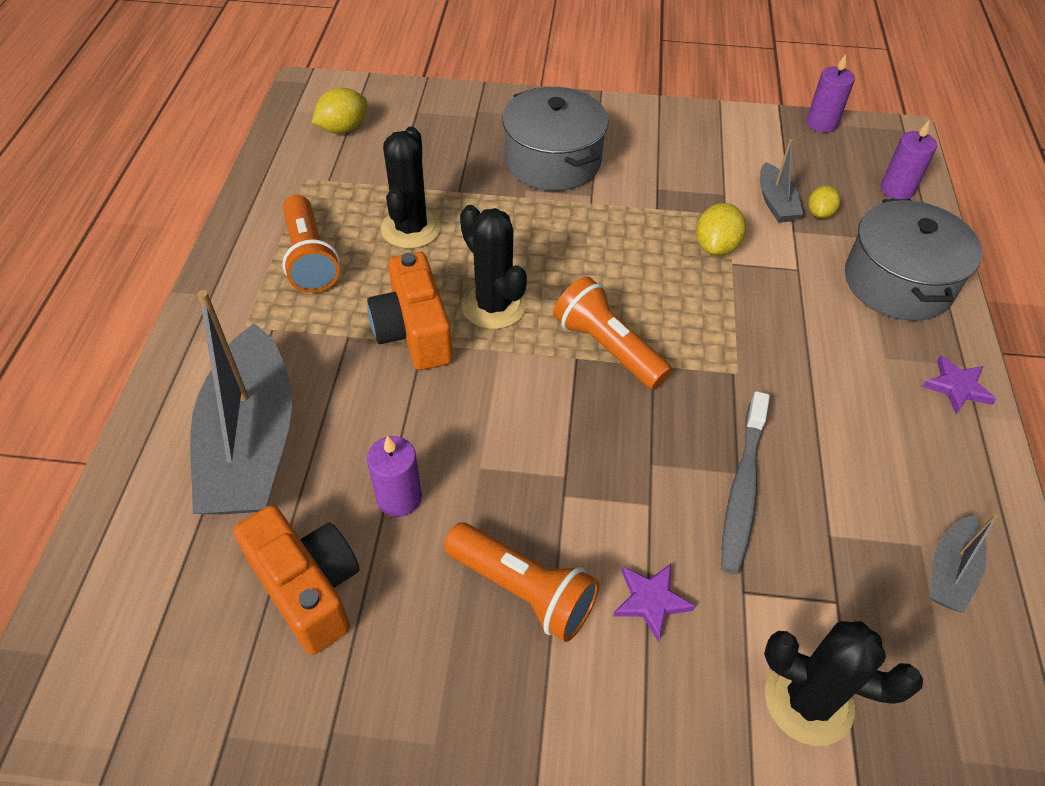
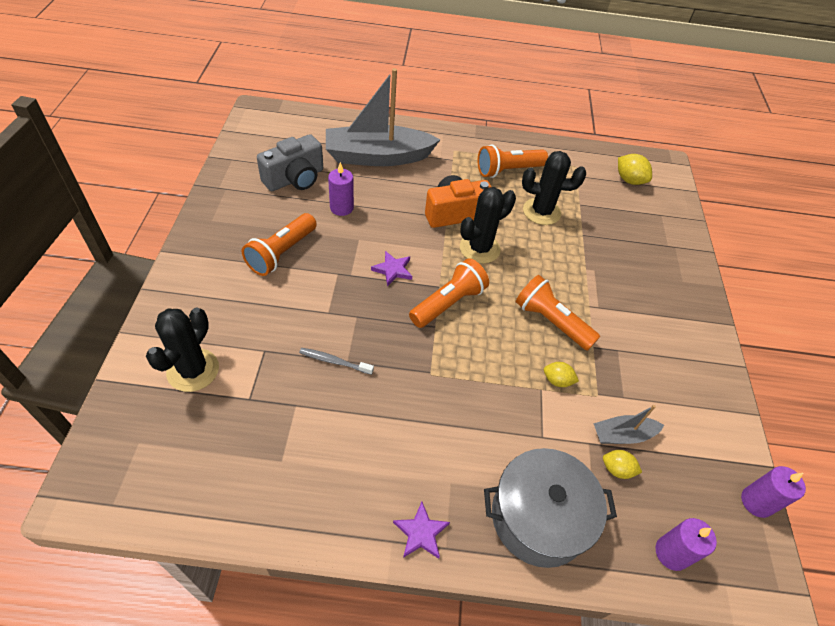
camera: 85 degrees right, 0 degrees up
(308, 588) = (295, 179): orange camera -> grey camera
(553, 161) = (630, 286): grey pot -> none
(624, 242) = (551, 321): none -> orange flashlight
(651, 601) = (266, 305): purple star -> purple star (393, 270)
(716, 247) = (557, 380): yellow lemon -> yellow lemon, size x0.65
(743, 489) = (334, 361): grey toothbrush -> grey toothbrush, size x0.58
(950, 572) = (258, 474): grey boat -> none

